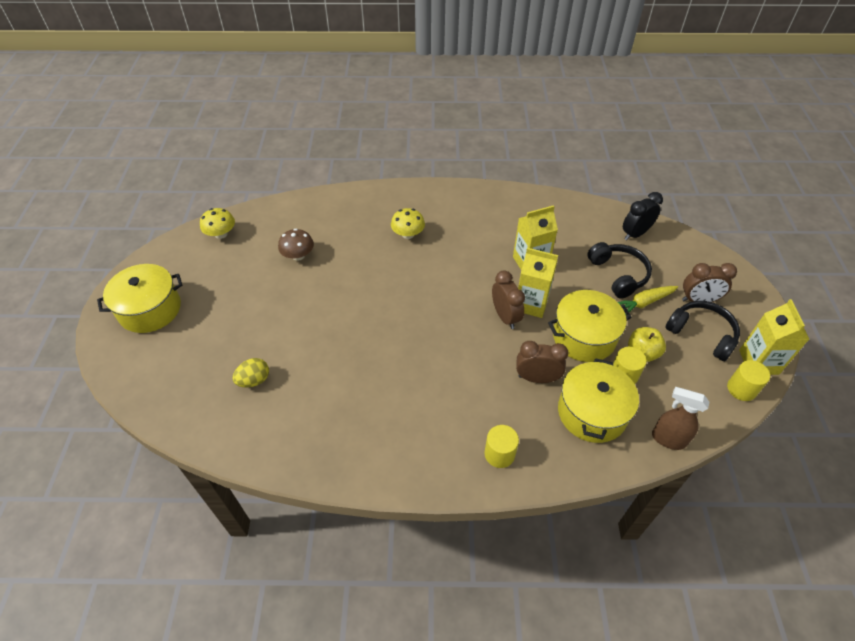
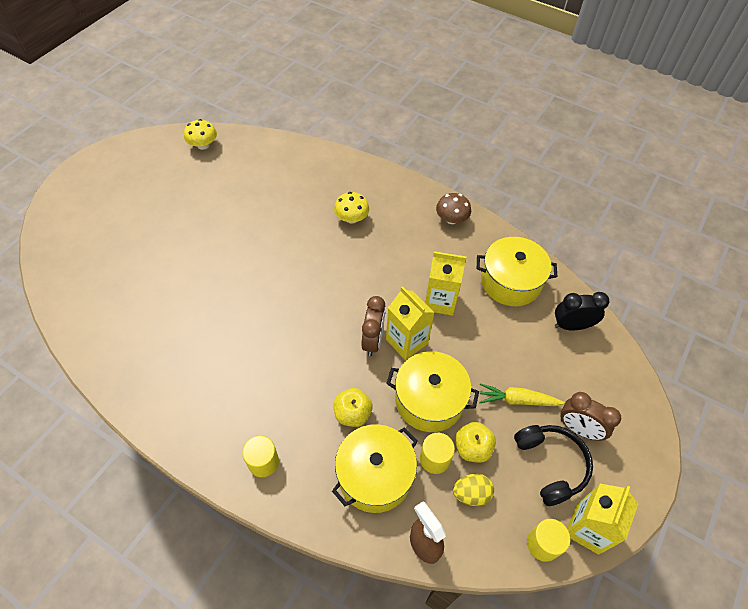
camera: 30 degrees right, 5 degrees up
(150, 309) = (105, 185): yellow pot -> yellow pot (510, 282)
(254, 380) = (130, 284): yellow egg -> yellow egg (471, 494)
(298, 255) = (246, 193): brown mushroom -> brown mushroom (451, 219)
(537, 378) = (352, 414): brown clock -> yellow apple
(618, 274) = (517, 358): black headphones -> none

